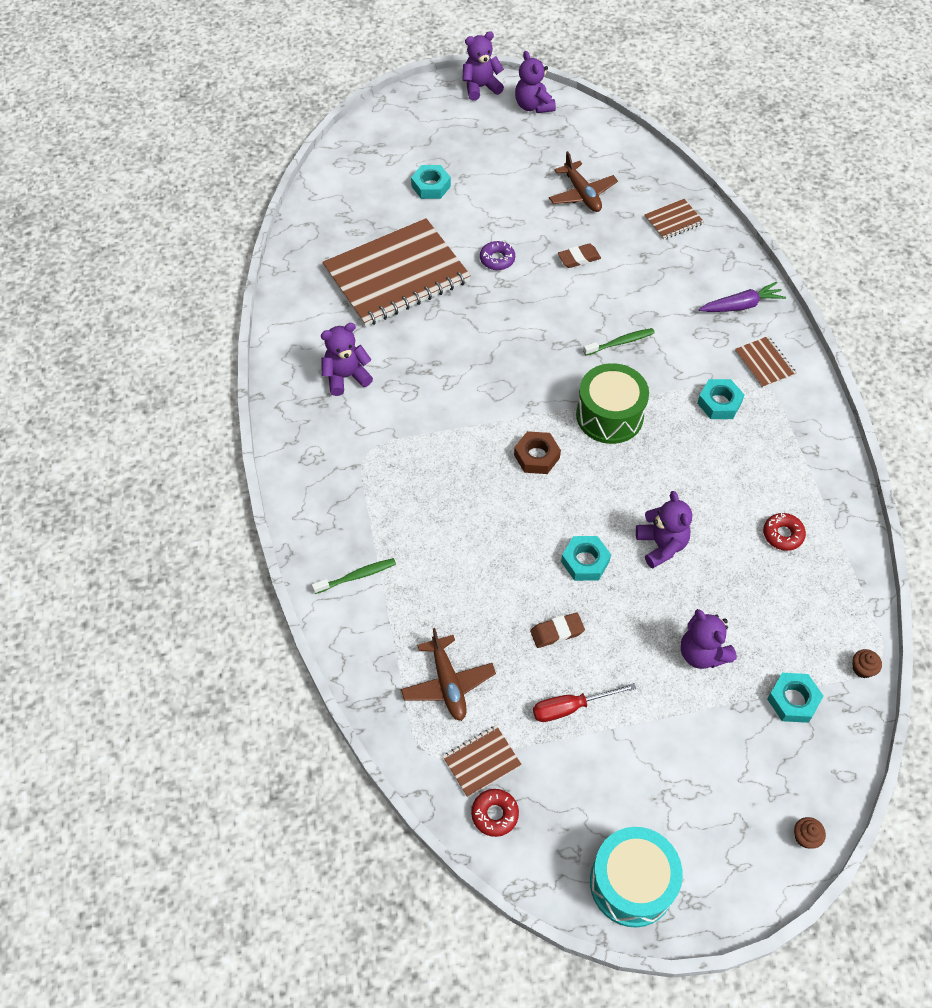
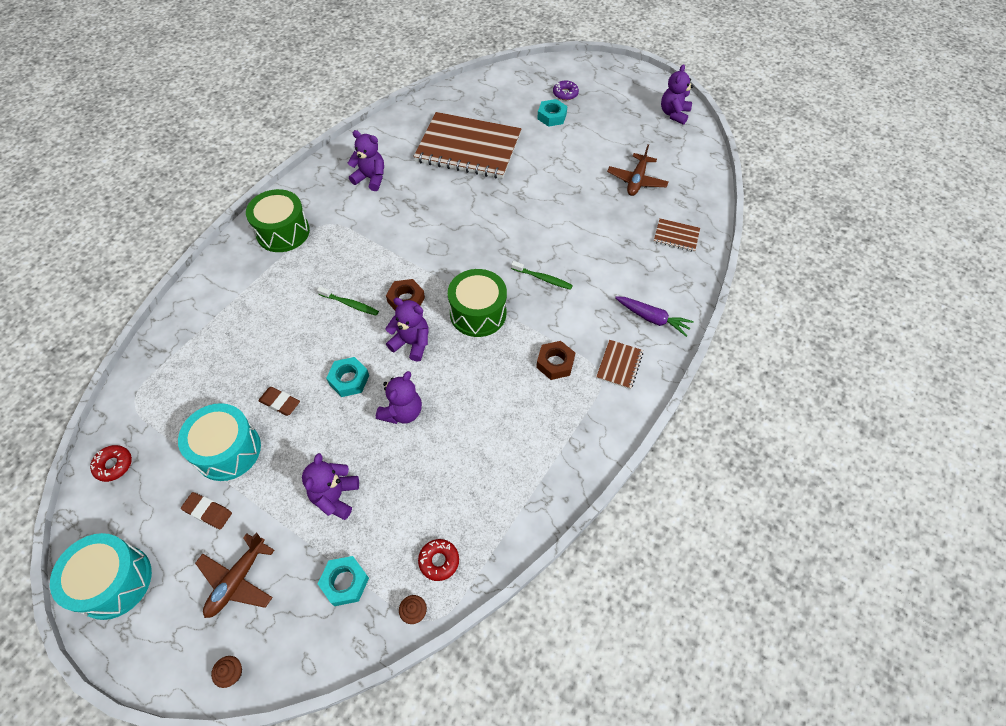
camera: 45 degrees right, 0 degrees up
(337, 495) = (283, 232): none -> green drum
(356, 576) = (233, 279): green toothbrush -> green toothbrush (349, 304)
(448, 683) = (193, 374): brown plane -> brown plane (237, 580)
(480, 87) = (654, 84): purple teddy bear -> purple teddy bear (411, 343)
(482, 762) = (148, 431): brown notebook -> none
(497, 259) = (535, 179): purple donut -> purple donut (565, 94)
(571, 707) = (228, 450): red screwdriver -> turquoise drum
(579, 258) = (584, 214): brown eraser -> brown eraser (208, 512)
(719, 403) = (555, 363): turquoise nut -> brown nut
(783, 534) = (483, 477): red donut -> red donut (439, 561)

